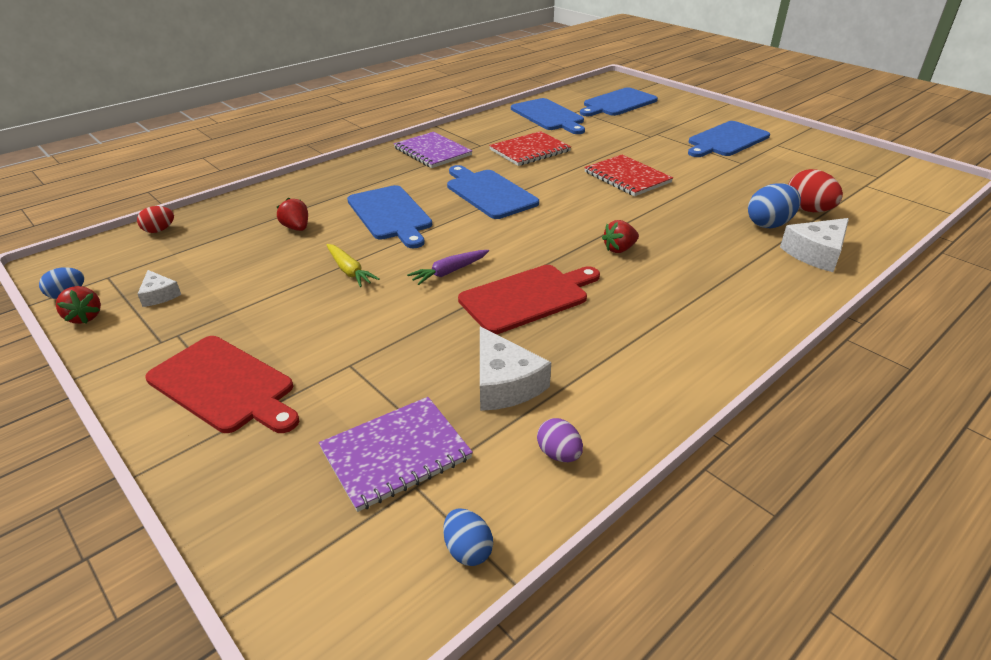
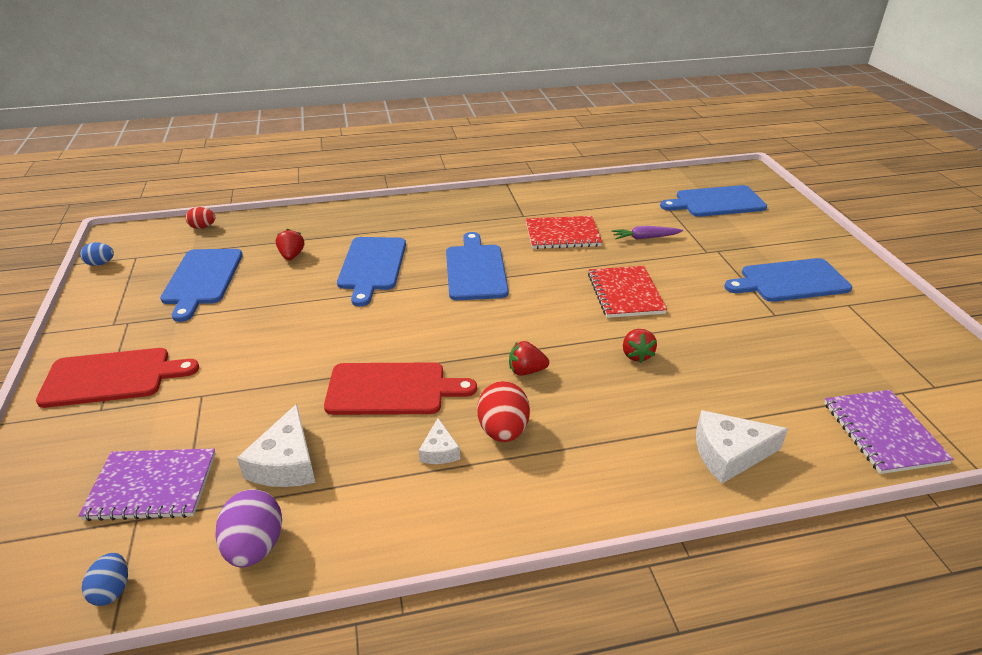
camera: 30 degrees right, 0 degrees up
(84, 317) = (92, 286): red strawberry -> red strawberry (636, 355)
(159, 295) = (149, 284): white cheese -> white cheese (439, 451)
(224, 386) = (112, 377): red cutting board -> red cutting board turned 75 degrees counterclockwise
(349, 271) = (287, 310): yellow carrot -> none
(432, 152) = (473, 211): purple notebook -> purple notebook (883, 433)
(449, 272) = (357, 339): purple carrot -> purple carrot (645, 238)
(548, 116) = (624, 199): blue cutting board -> blue cutting board (202, 279)
(559, 454) = (255, 546): purple egg -> purple egg, size x1.67
(769, 224) = (716, 399): blue egg -> none
(808, 210) = (785, 399): red egg -> red egg (503, 430)

